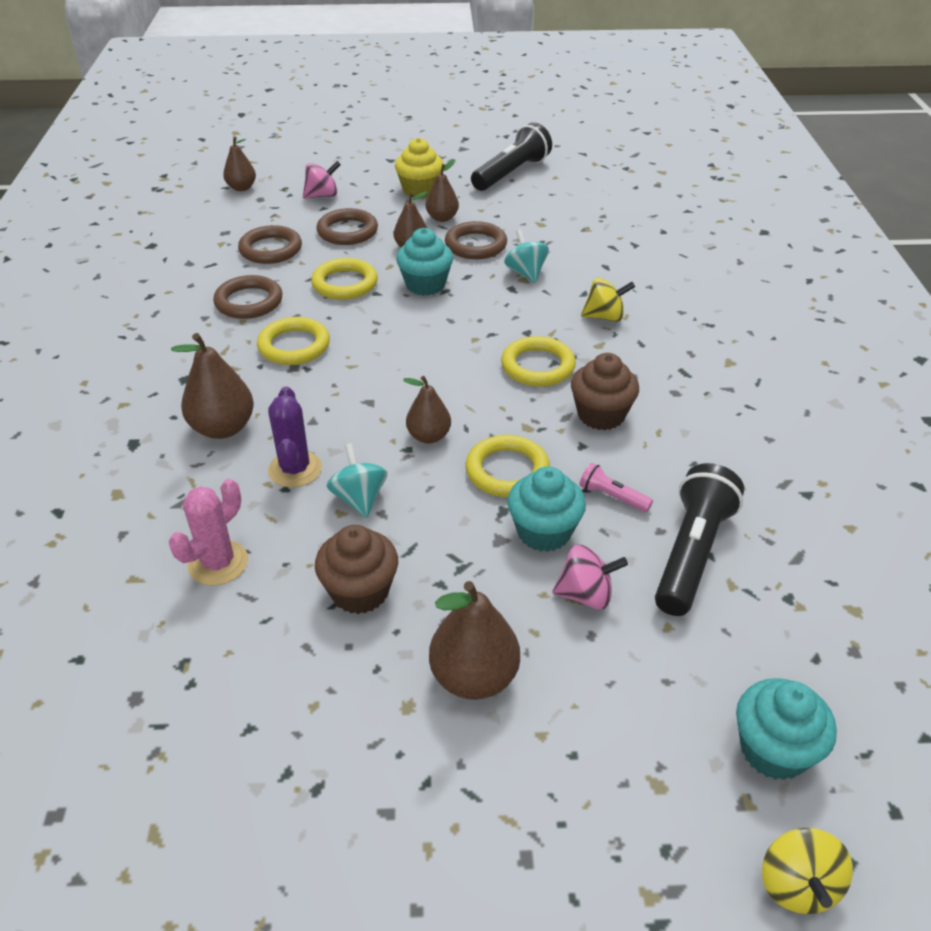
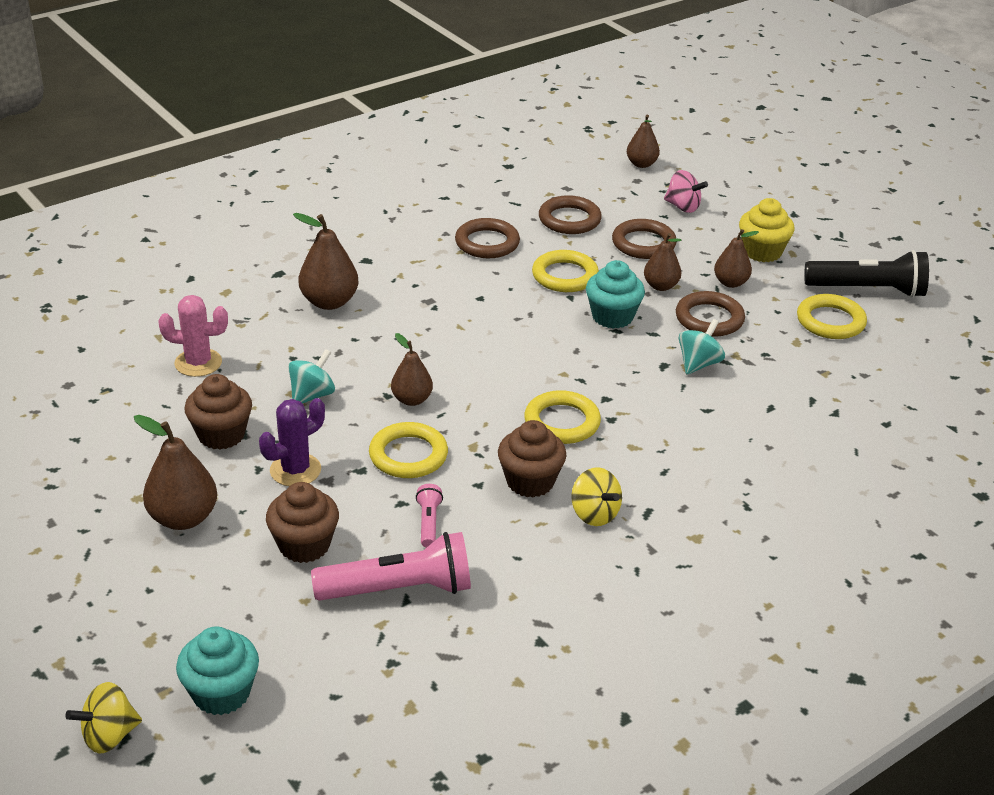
camera: 55 degrees right, 5 degrees down
(294, 346) = (455, 289): yellow ring -> yellow ring (830, 321)
(295, 469) = (316, 353): purple cactus -> purple cactus (295, 470)
(544, 532) = (354, 500): turquoise cupcake -> none
(586, 595) = (304, 545): pink spinning top -> brown cupcake
(605, 317) = (681, 435): yellow spinning top -> yellow spinning top (594, 514)
(691, 553) = (399, 589): black flashlight -> pink flashlight

